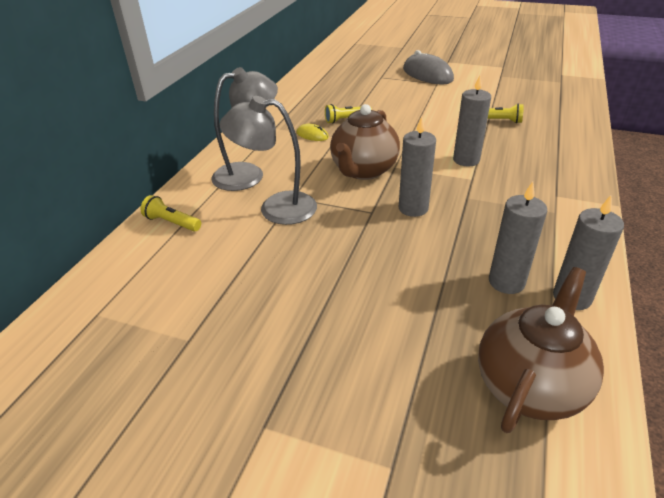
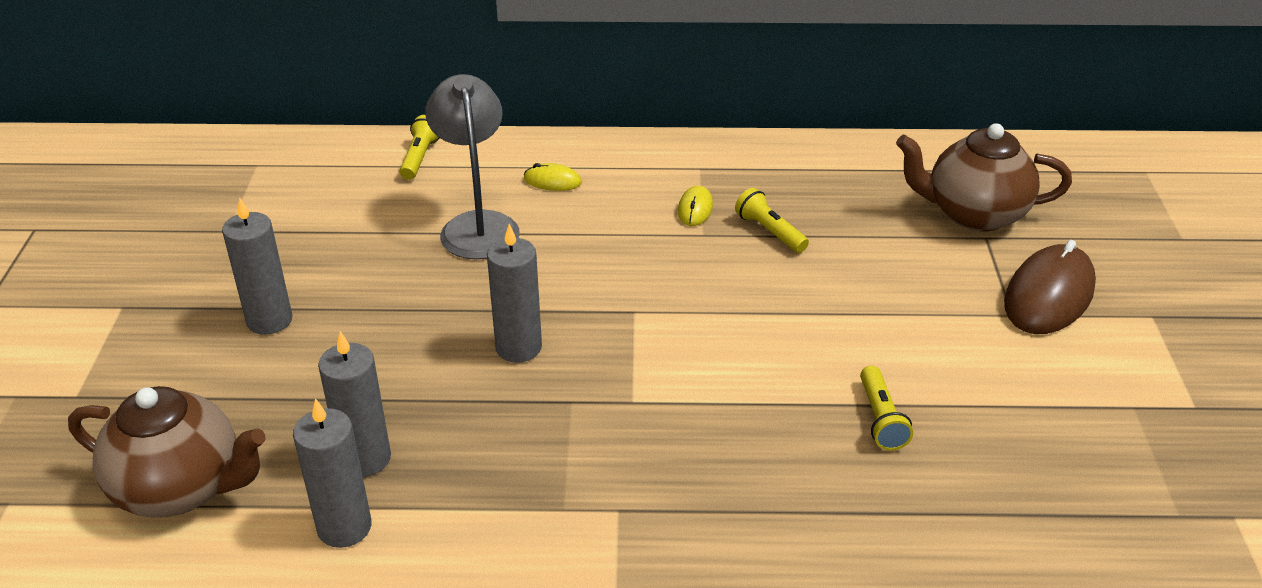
camera: 70 degrees right, 0 degrees up
(248, 174) = (552, 181): grey lamp -> yellow mouse
(363, 171) = (606, 281): brown teapot -> brown teapot (974, 214)
(427, 74) = (1048, 295): grey mouse -> brown mouse
(466, 160) = (693, 388): grey candle -> grey candle (269, 320)

